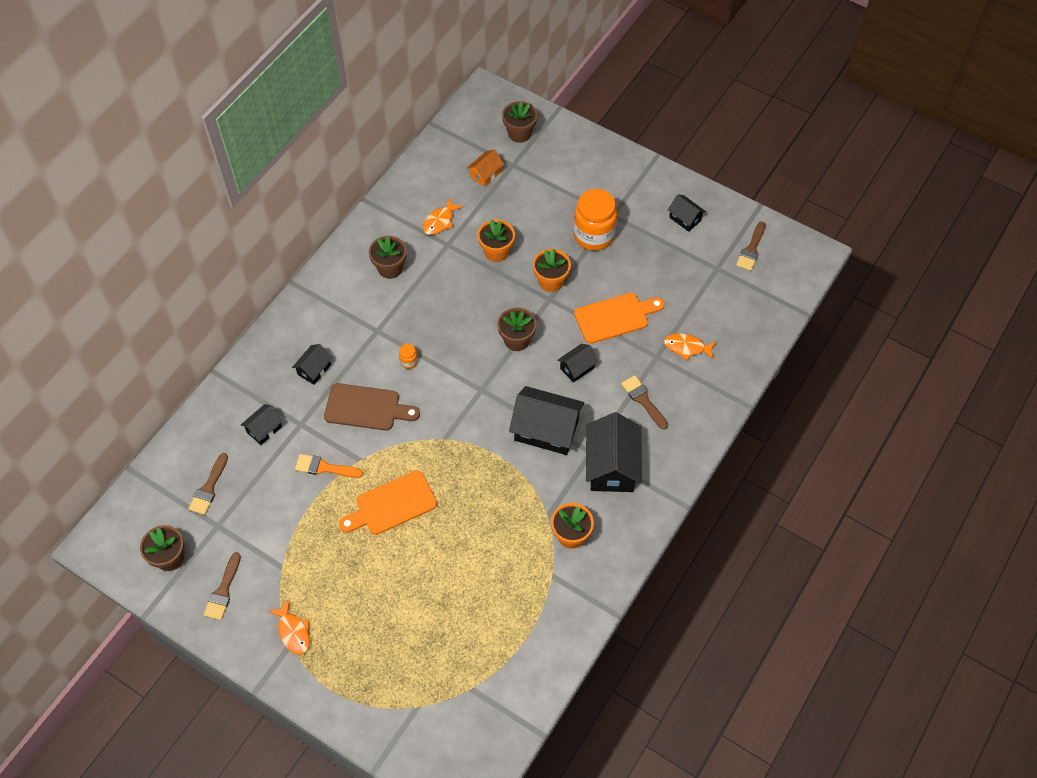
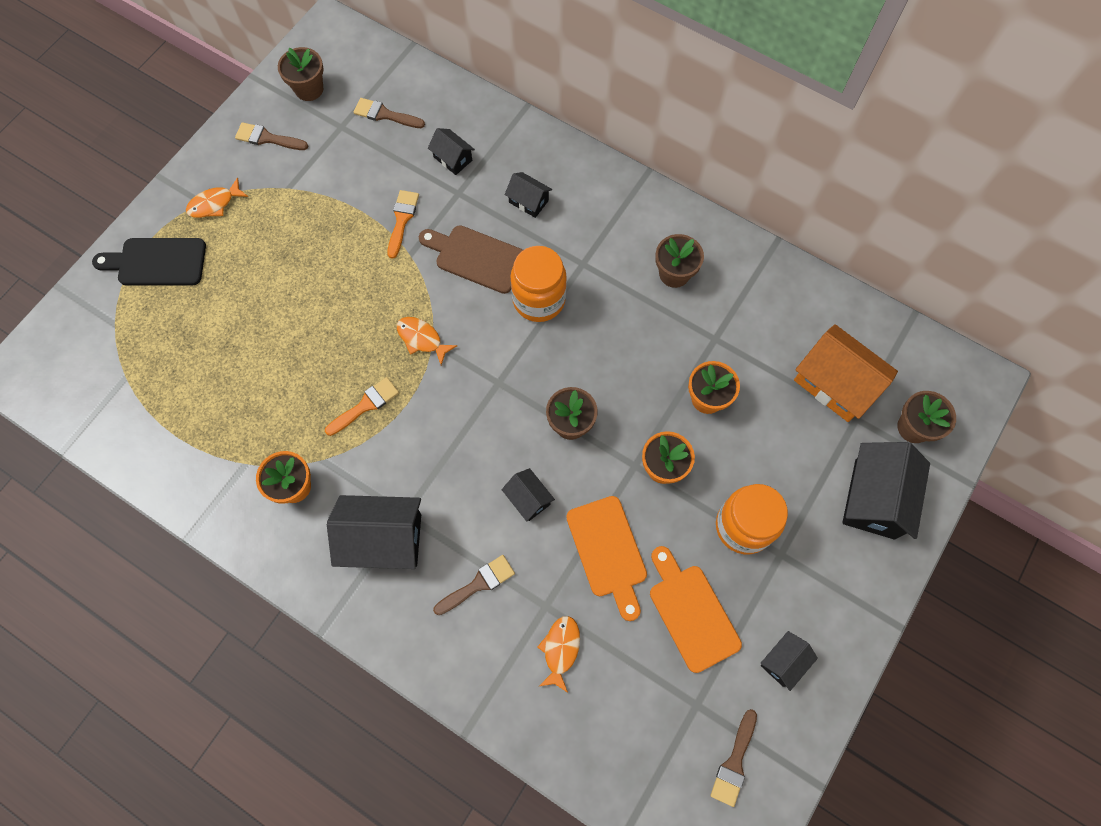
camera: 90 degrees right, 10 degrees up
(353, 677) = (157, 262): none -> black cutting board
(366, 408) = (476, 257): brown cutting board -> brown cutting board turned 105 degrees clockwise
(392, 504) = (351, 289): orange cutting board -> orange cutting board (691, 612)
(409, 362) = (539, 300): orange jar -> orange jar, size x2.45
(440, 221) = (751, 328): orange fish -> orange fish (422, 339)
(485, 174) = (835, 383): orange house -> orange house, size x1.93
(500, 486) = (365, 405): none -> orange brush
(546, 430) = (438, 459): black house -> black house (874, 499)
(751, 249) = (734, 762): brown brush -> brown brush turned 90 degrees counterclockwise

